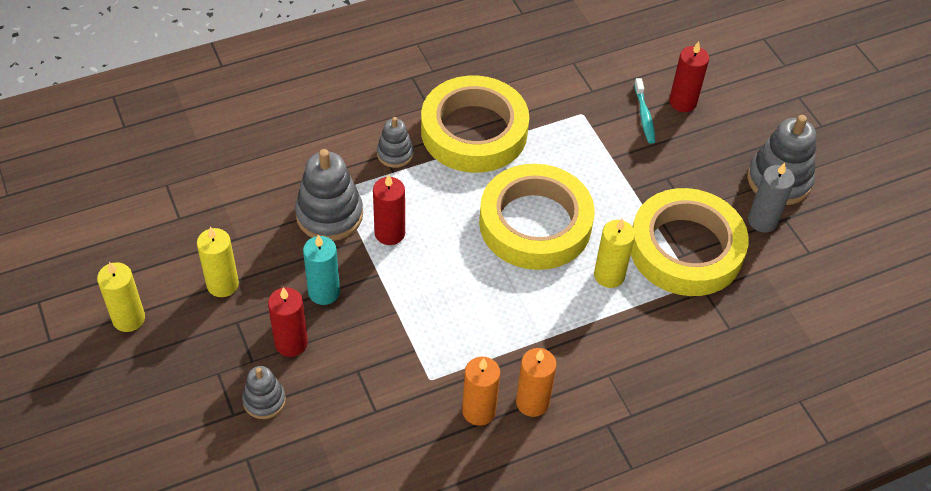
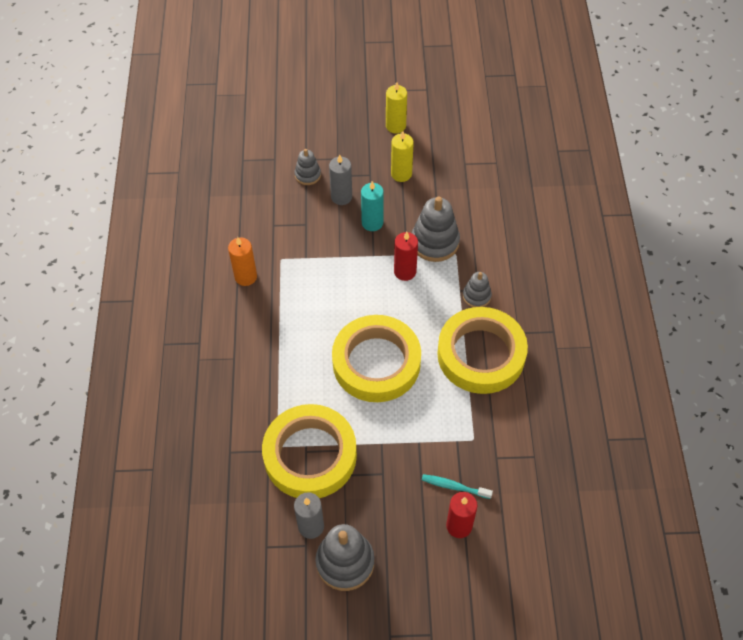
camera: 115 degrees right, 5 degrees up
(291, 343) = (341, 197): red candle -> grey candle
(532, 402) = (236, 307): orange candle -> none
(609, 275) = (310, 392): yellow candle -> none

